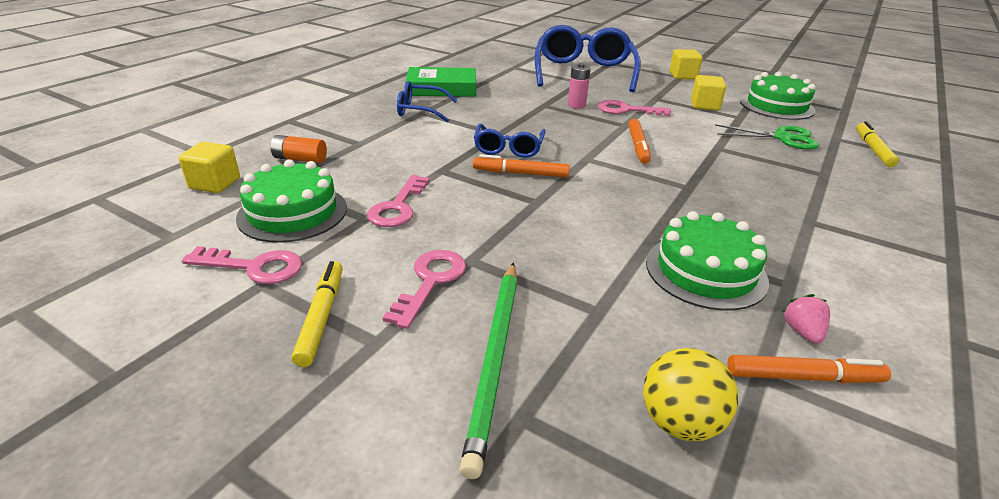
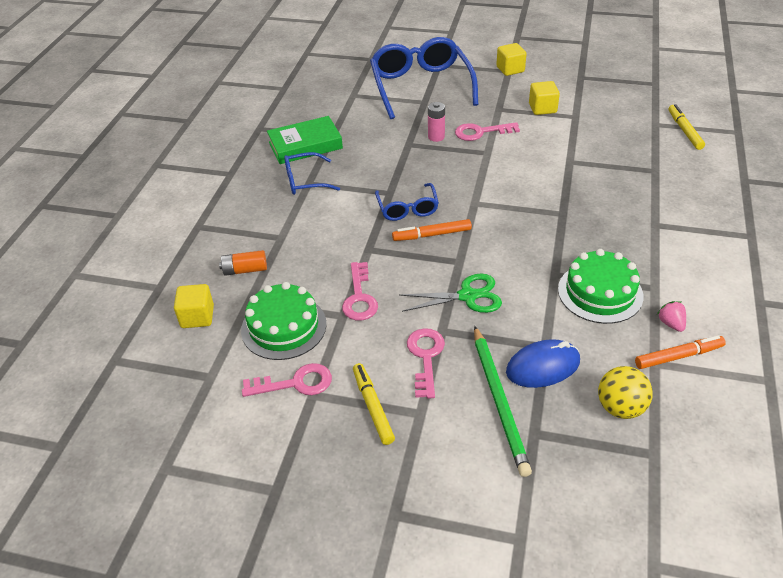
camera: 15 degrees left, 10 degrees up
(582, 334) = (543, 367): none -> blue mouse
(638, 146) = (508, 177): orange marker -> none
(776, 106) = (600, 93): green cake -> none
(782, 138) = (615, 135): green scissors -> green scissors (468, 296)

